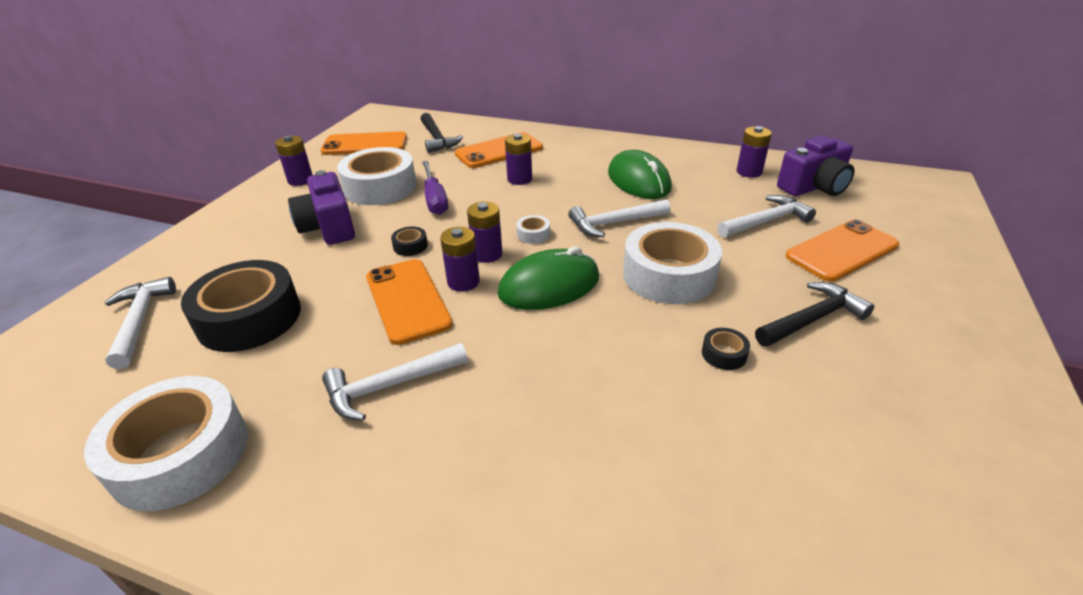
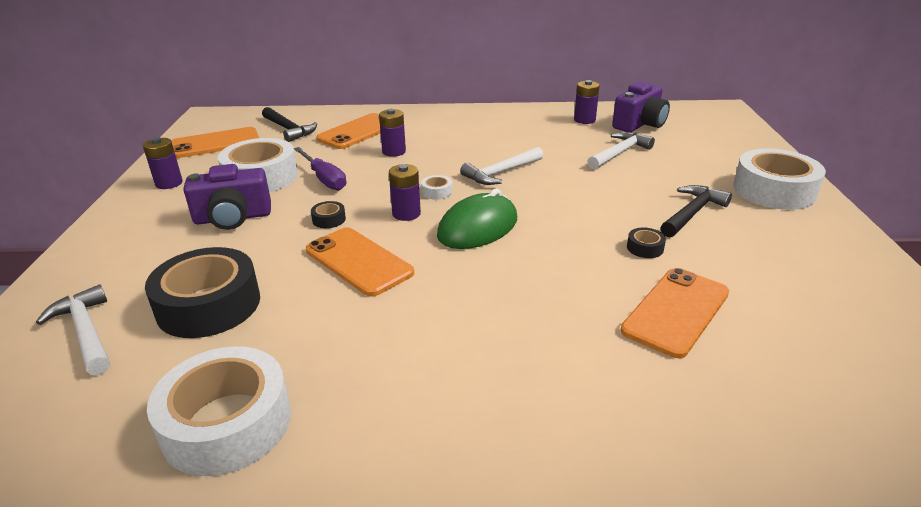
camera: 20 degrees left, 5 degrees down
(329, 227) = (233, 218): purple camera -> purple camera turned 60 degrees counterclockwise
(390, 386) = (391, 327): white hammer -> none
(463, 282) = (400, 238): purple battery -> none
(639, 180) = (500, 138): green mouse -> none
(669, 275) = (569, 203): white tape -> white tape (774, 190)
(841, 251) = (685, 165): orange phone -> orange phone (676, 311)

